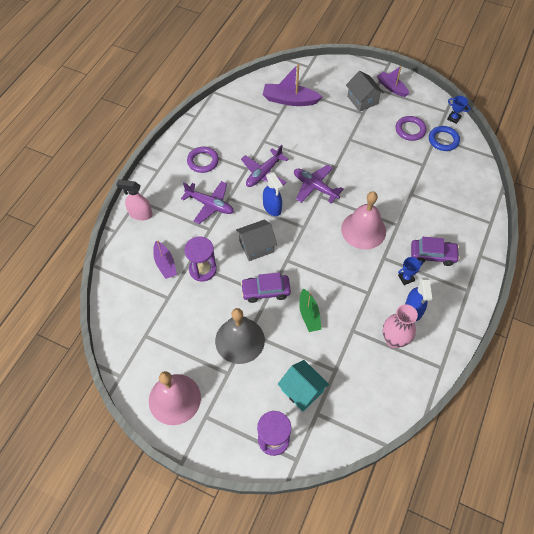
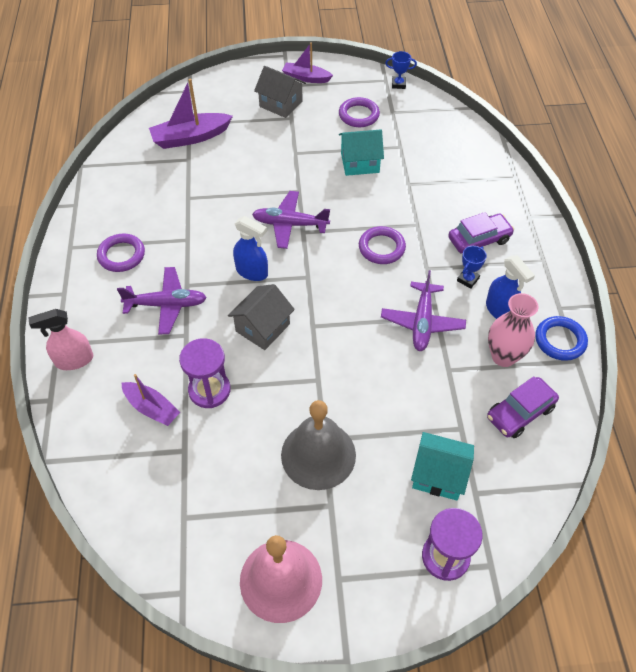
camera: 30 degrees left, 5 degrees down
(264, 173) = (214, 236): purple plane -> purple plane (422, 322)
(265, 291) = (311, 376): purple car -> purple car (520, 412)
(309, 314) = (384, 378): green boat -> none
(363, 230) = (381, 248): pink bell -> purple ring
(388, 165) = (360, 163): none -> turquoise house
(443, 140) = (403, 111): blue ring -> blue ring (560, 340)

